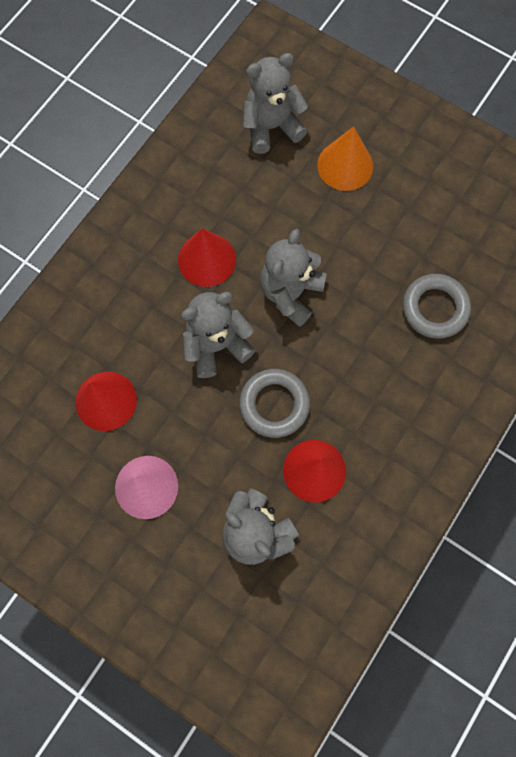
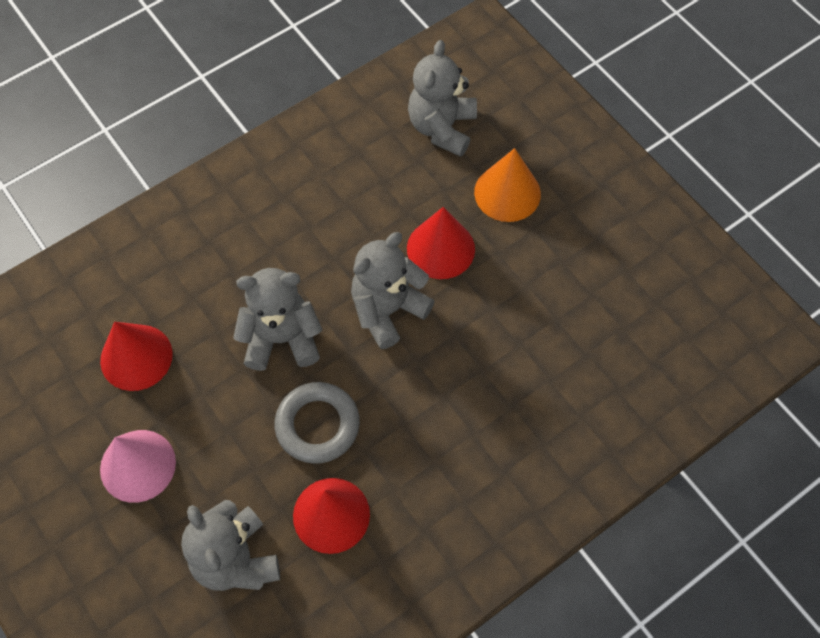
camera: 20 degrees right, 10 degrees down
(206, 259) = (311, 244): red cone -> red cone (440, 248)
(271, 127) = (442, 128): grey teddy bear -> grey teddy bear turned 75 degrees counterclockwise
(434, 308) = (546, 381): grey ring -> none

